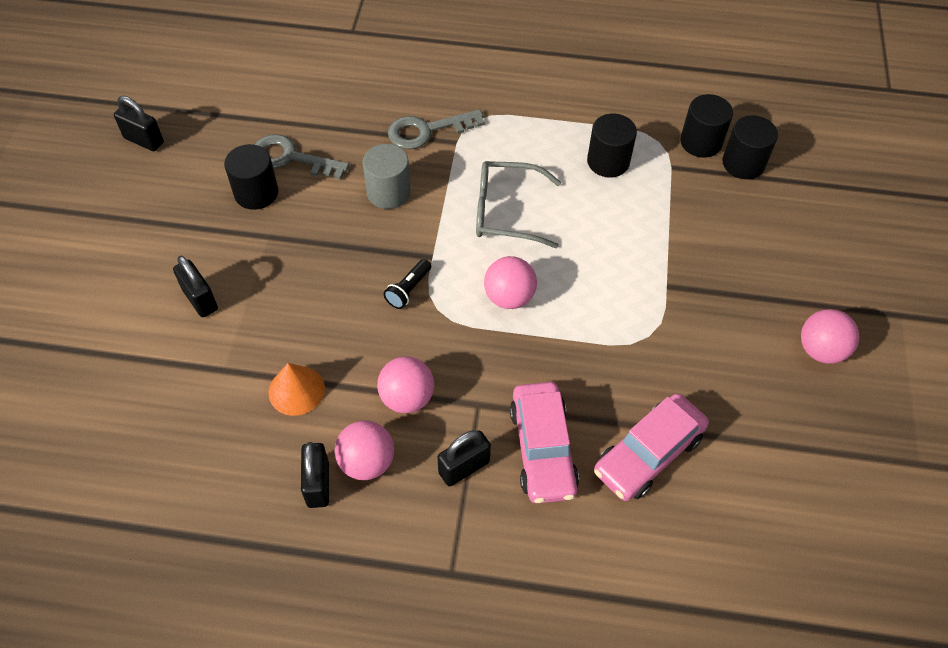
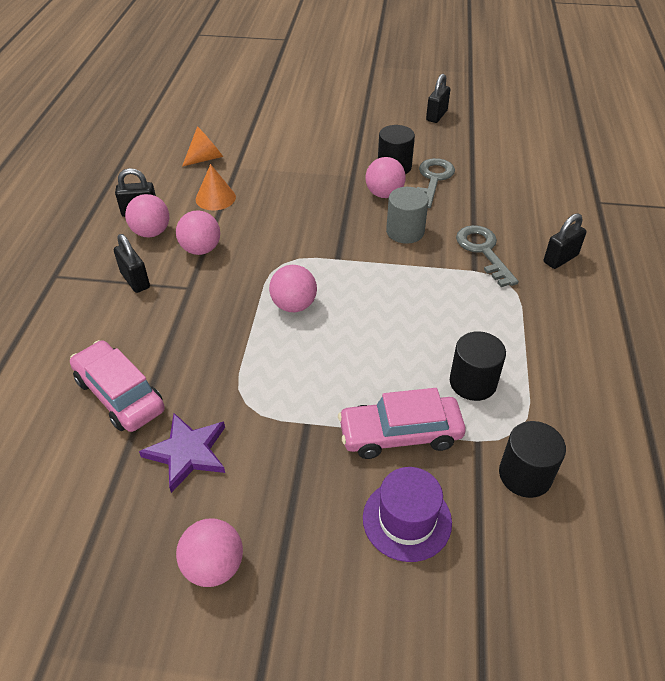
camera: 90 degrees right, 10 degrees down
(193, 411) = (206, 158): none -> orange cone
(200, 299) = (294, 152): black padlock -> black padlock (560, 259)
(313, 206) = (384, 194): none -> pink ball
(408, 290) = (302, 246): black flashlight -> none
(506, 212) = (392, 303): grey glasses -> none
(542, 449) = (140, 324): pink car -> pink car (400, 434)
(713, 381) = (187, 453): none -> purple star
(743, 163) = (499, 519): black cylinder -> none
(754, 219) = (407, 520): none -> purple hat

